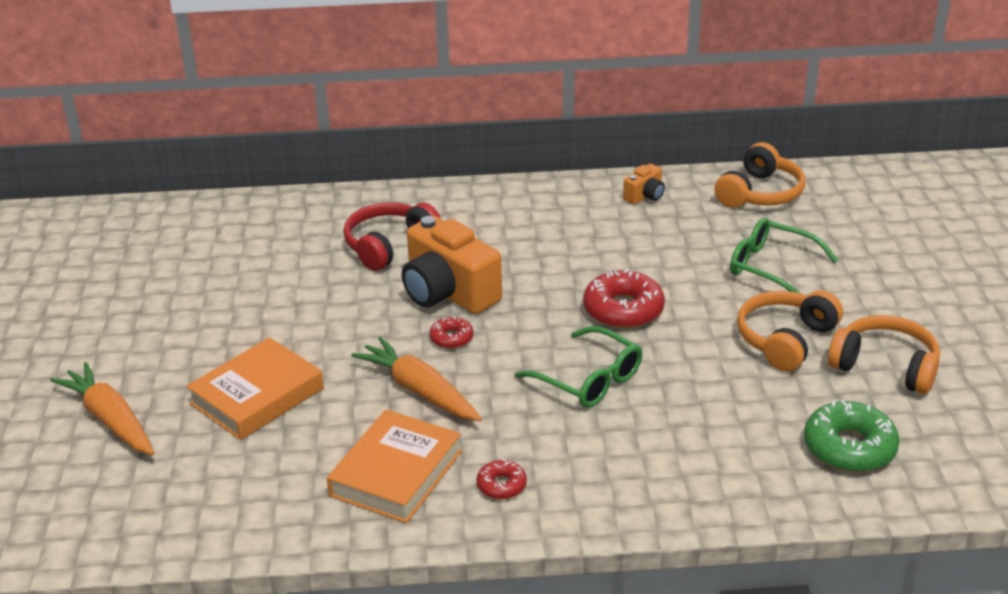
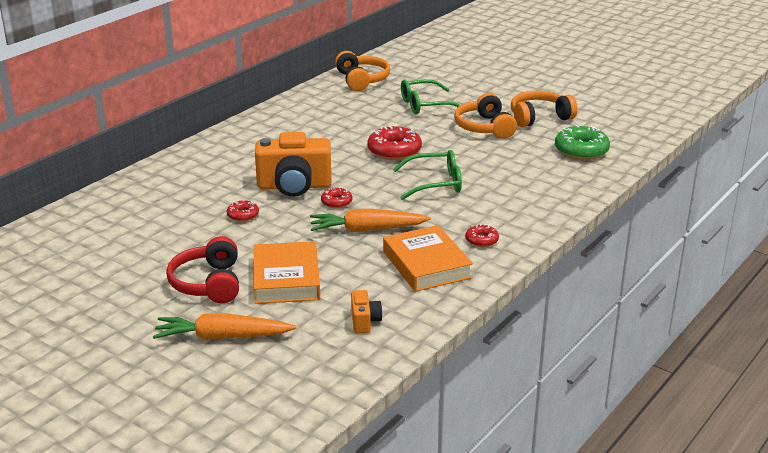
camera: 50 degrees left, 5 degrees down
(347, 298) = (243, 215): none -> red donut
(389, 245) = (215, 183): red headphones -> red headphones (208, 283)
(645, 196) = (309, 103): orange camera -> orange camera (364, 321)

